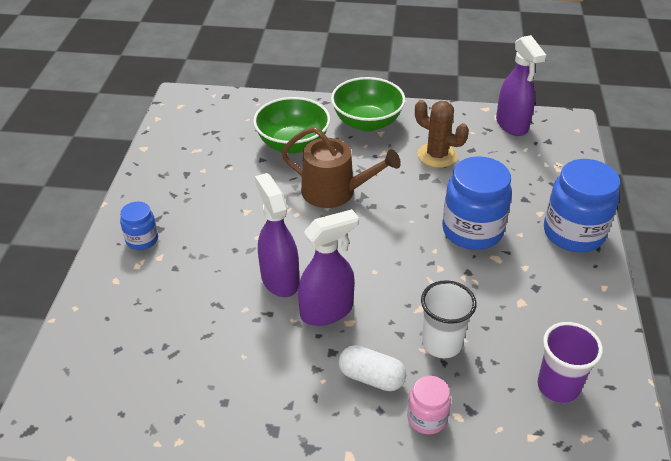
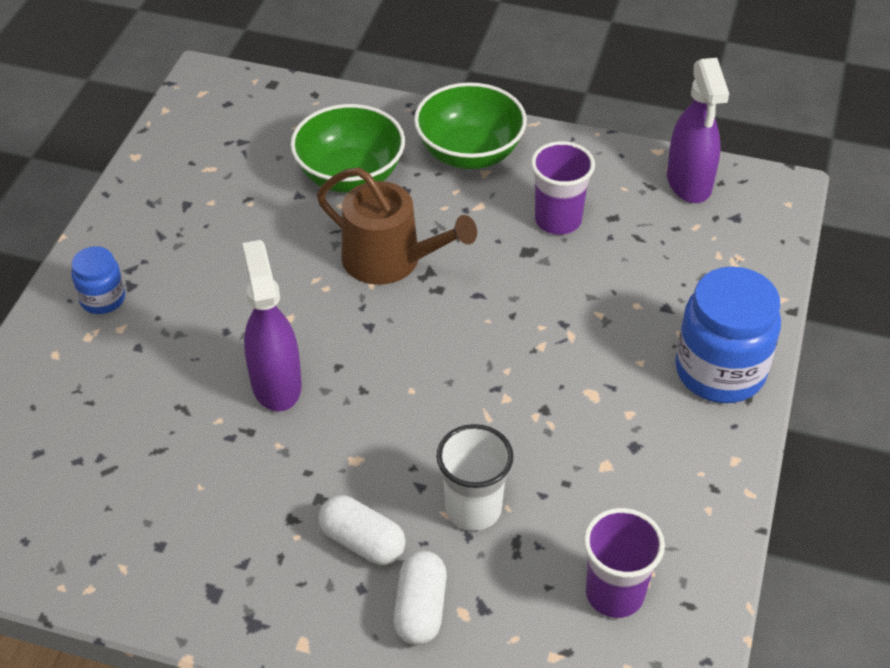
camera: 10 degrees right, 5 degrees up
(327, 311) = (329, 439): purple spray bottle -> none
(427, 418) = (420, 609): pink jar -> white capsule
(437, 155) = (558, 220): brown cactus -> purple cup
(472, 231) = (571, 347): blue jar -> none

